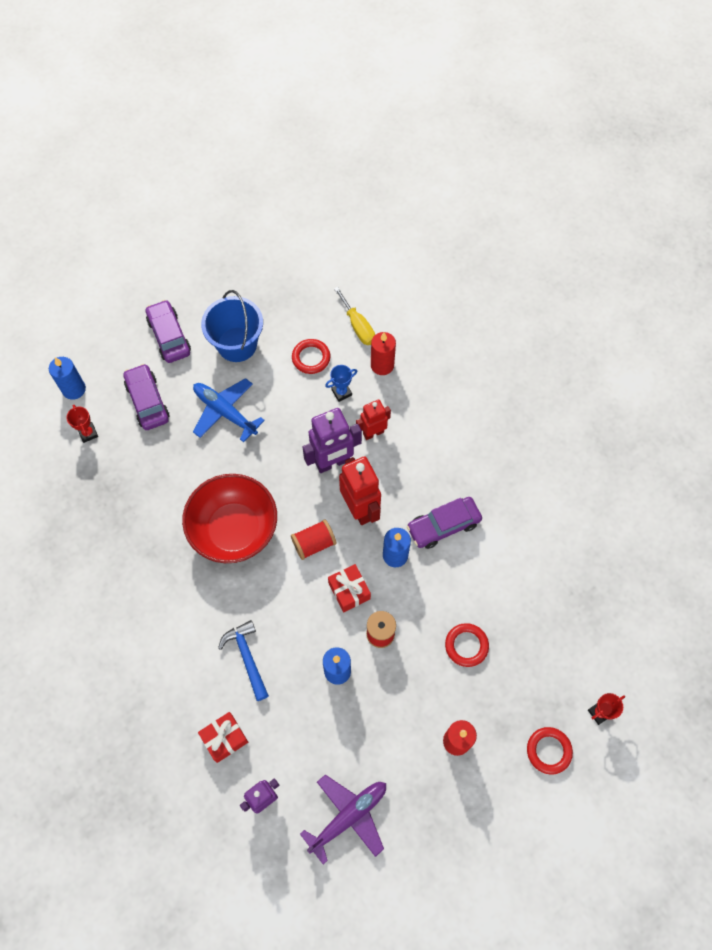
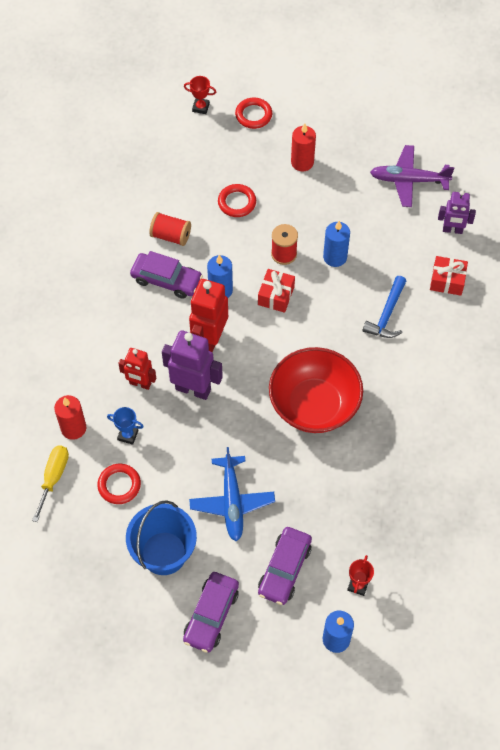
camera: 135 degrees left, 5 degrees down
(314, 543) = (267, 345): red spool -> red spool (171, 236)

